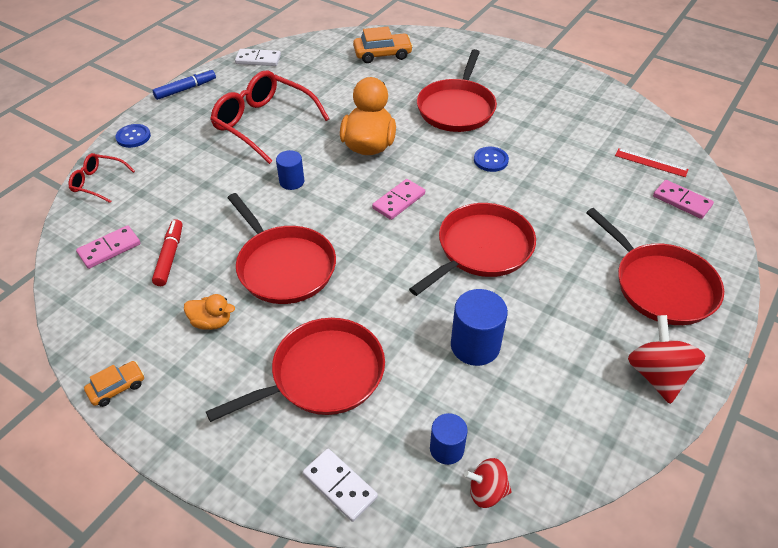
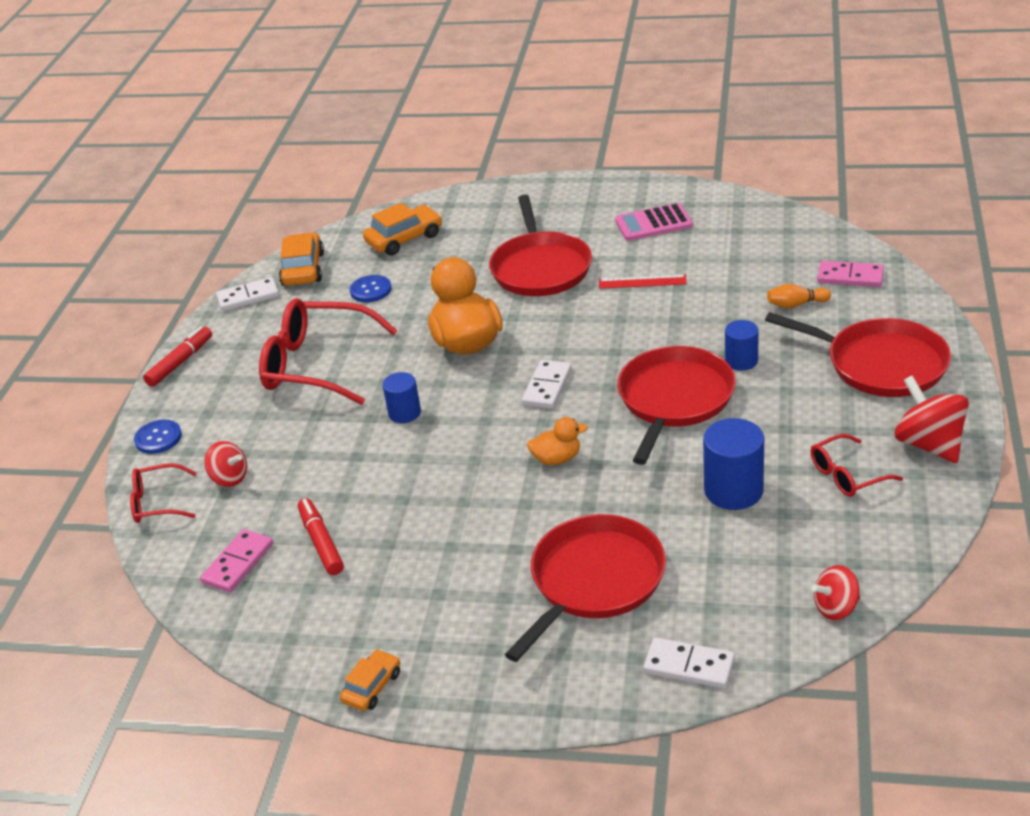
camera: 20 degrees left, 10 degrees down
(152, 183) = (229, 478): none -> red spinning top
(185, 89) = (180, 362): blue marker -> red marker
(211, 322) = (428, 584): orange duck -> orange duck (557, 459)
(284, 266) = (466, 499): red pan -> none
(305, 52) = (303, 269): none -> orange car
(399, 201) = (547, 387): pink domino -> white domino
(446, 449) = (771, 590): blue cylinder -> blue cylinder (741, 361)
(491, 160) = (620, 309): blue button -> blue button (370, 290)
(559, 103) = (653, 223): none -> pink calculator
(572, 372) = (847, 475): none -> red glasses
(624, 208) = (796, 304): none -> orange bowling pin
(651, 162) = (794, 250): red ruler -> red ruler (642, 282)

